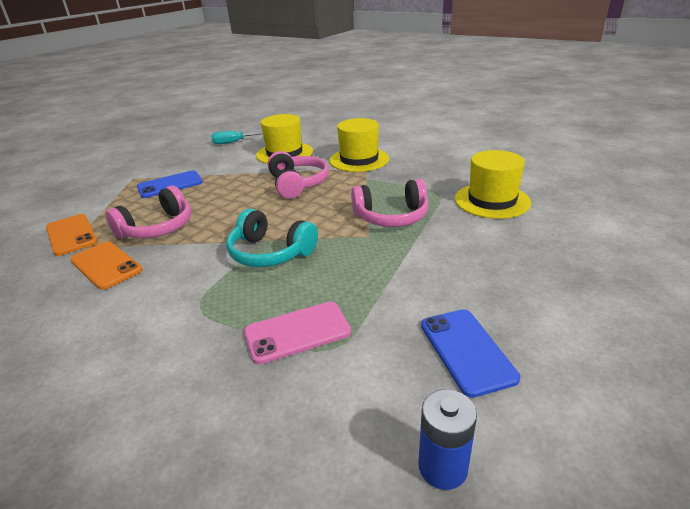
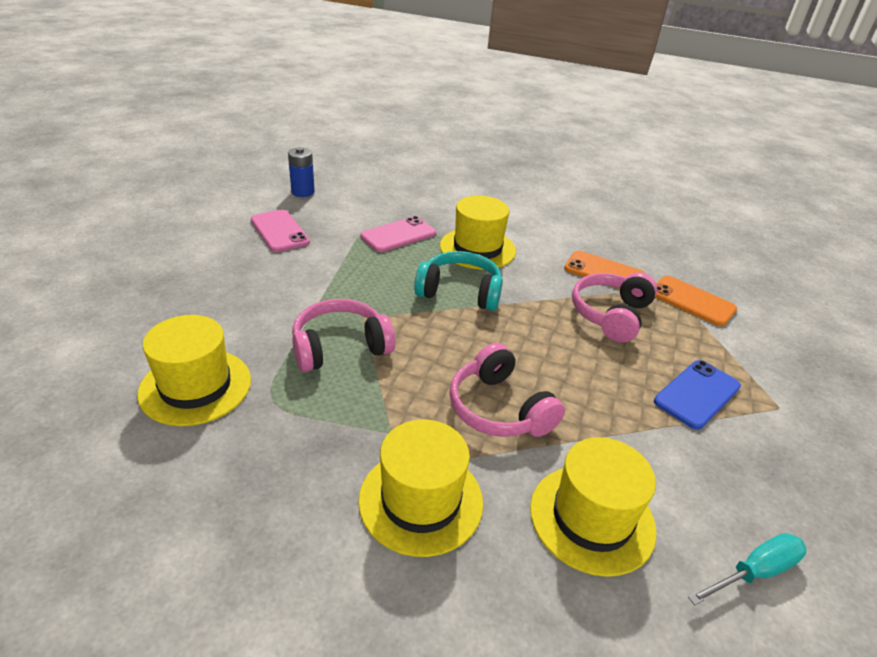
camera: 160 degrees right, 5 degrees up
(210, 303) = (477, 248): none -> yellow hat
(466, 351) = (279, 231): blue phone -> pink phone

